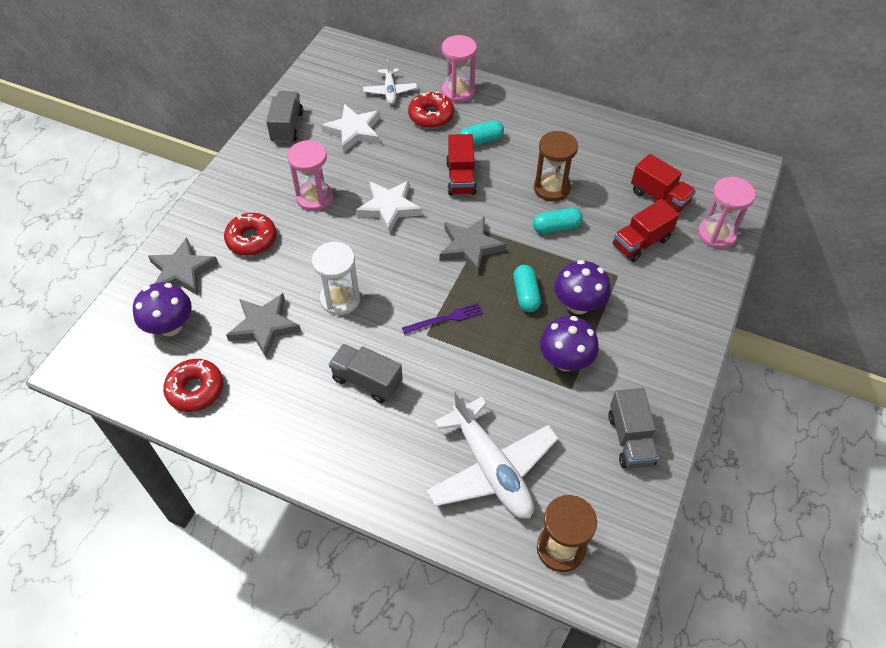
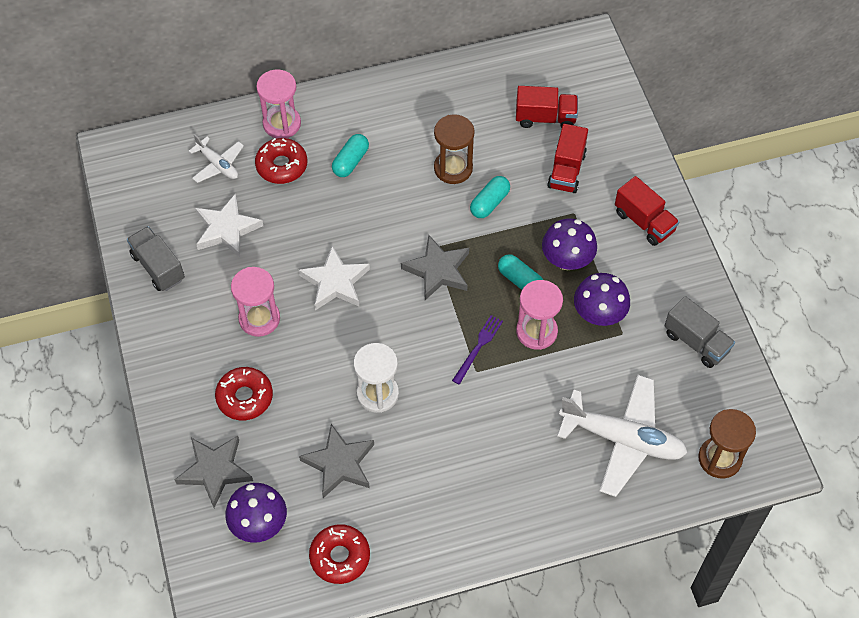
camera: 40 degrees left, 5 degrees up
(367, 381) = (468, 444): grey truck -> none
(461, 178) = (368, 210): red truck -> red truck (644, 222)
(716, 234) = (616, 123): pink hourglass -> pink hourglass (536, 331)

